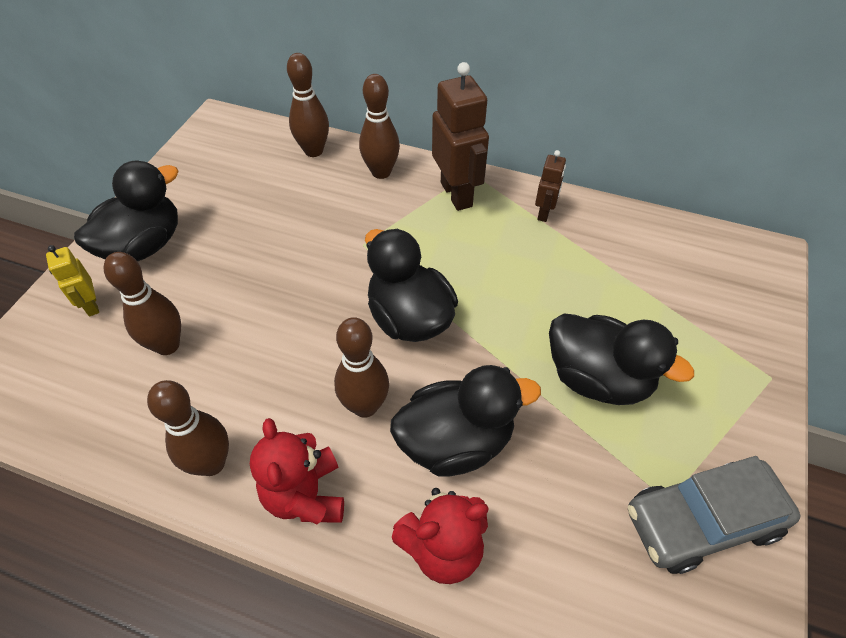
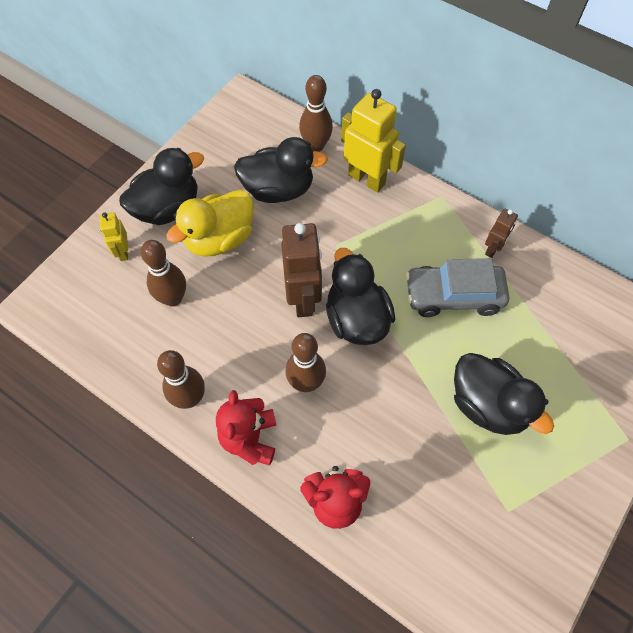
camera: 15 degrees right, 10 degrees up
(217, 266) = (219, 239): none -> yellow duck
(381, 172) = (367, 179): brown bowling pin -> yellow robot
(456, 441) = (365, 427): black duck -> black duck (278, 189)
(457, 194) = (424, 215): brown robot -> brown robot (303, 299)
(701, 521) = (527, 533): grey car -> grey car (453, 296)

